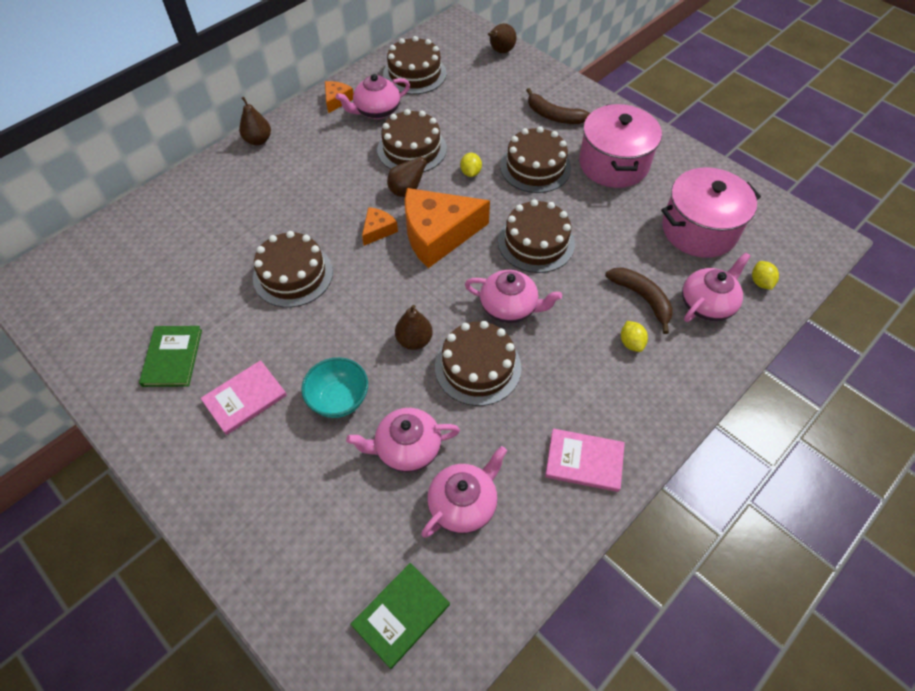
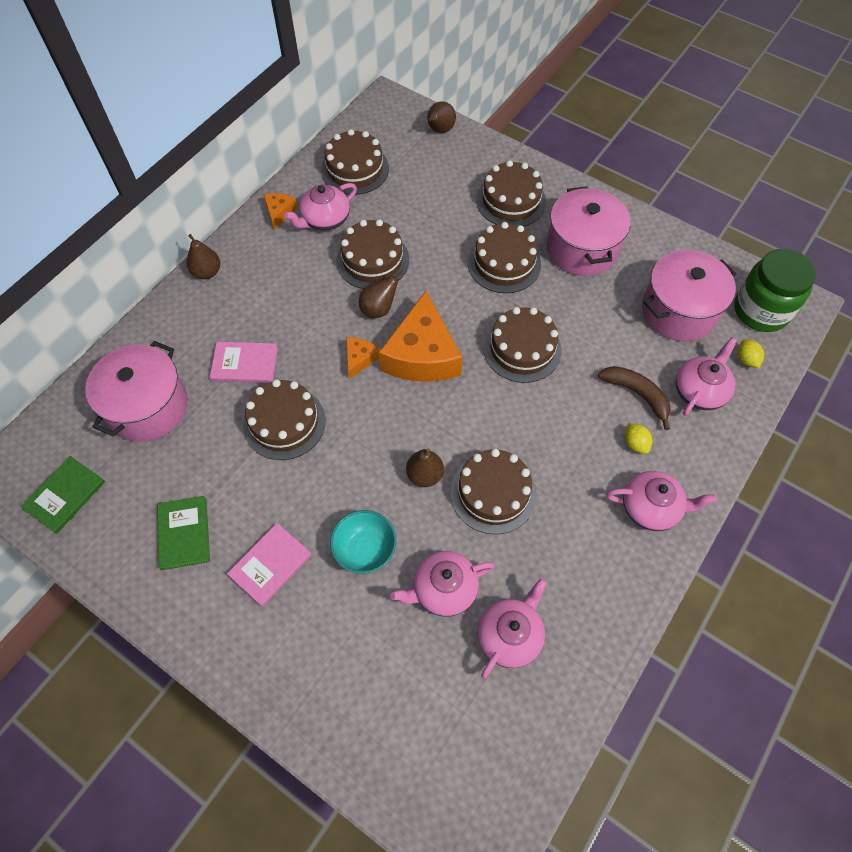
camera: 10 degrees left, 5 degrees up
(172, 244) = (148, 407): none -> pink pot
(401, 615) = (476, 754): green book -> green book (65, 495)
(438, 234) = (422, 354): orange cheese -> orange cheese turned 60 degrees counterclockwise
(470, 173) = (439, 279): yellow lemon -> none
(509, 307) = (510, 424): pink teapot -> pink teapot (651, 508)
(554, 116) = (511, 201): brown banana -> brown cake
(584, 461) = (614, 573): pink book -> pink book (244, 364)
(784, 240) = (761, 310): none -> green jar

